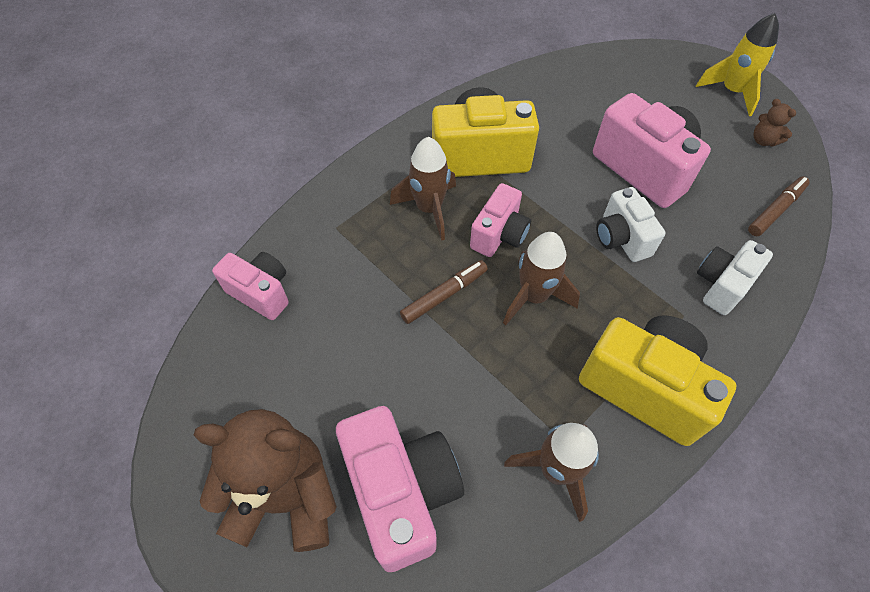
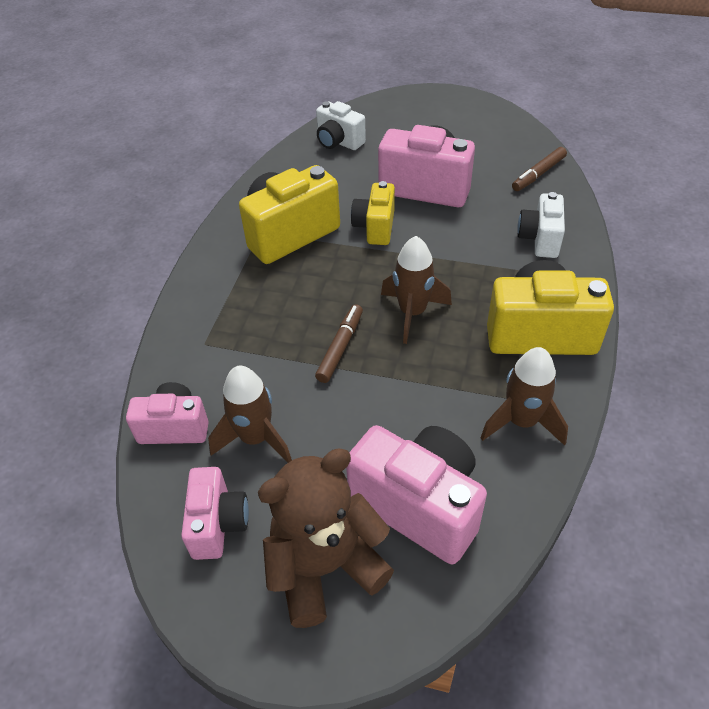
camera: 30 degrees left, 10 degrees down
(429, 209) = (277, 291): brown rocket -> brown rocket (255, 438)
(499, 235) = (351, 283): pink camera -> pink camera (218, 524)
(562, 188) = (375, 227): none -> yellow camera
(621, 238) = (446, 242): white camera -> white camera (338, 142)
(731, 92) = (449, 109): yellow rocket -> none
(763, 140) = (496, 132): brown teddy bear -> none
(775, 210) = (538, 174): brown marker -> brown marker turned 150 degrees counterclockwise

